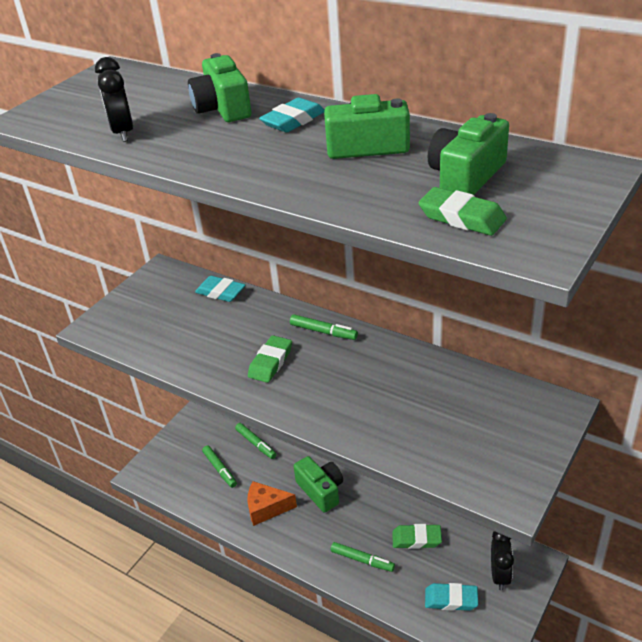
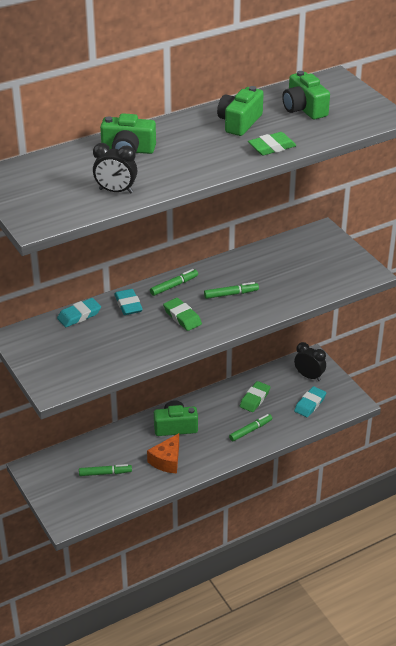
camera: 65 degrees left, 0 degrees up
(256, 444) = (98, 444): green marker -> green marker (231, 294)
(293, 120) = (178, 133): turquoise eraser -> turquoise eraser (128, 305)
(461, 217) = (340, 123): green eraser -> green eraser (272, 147)

